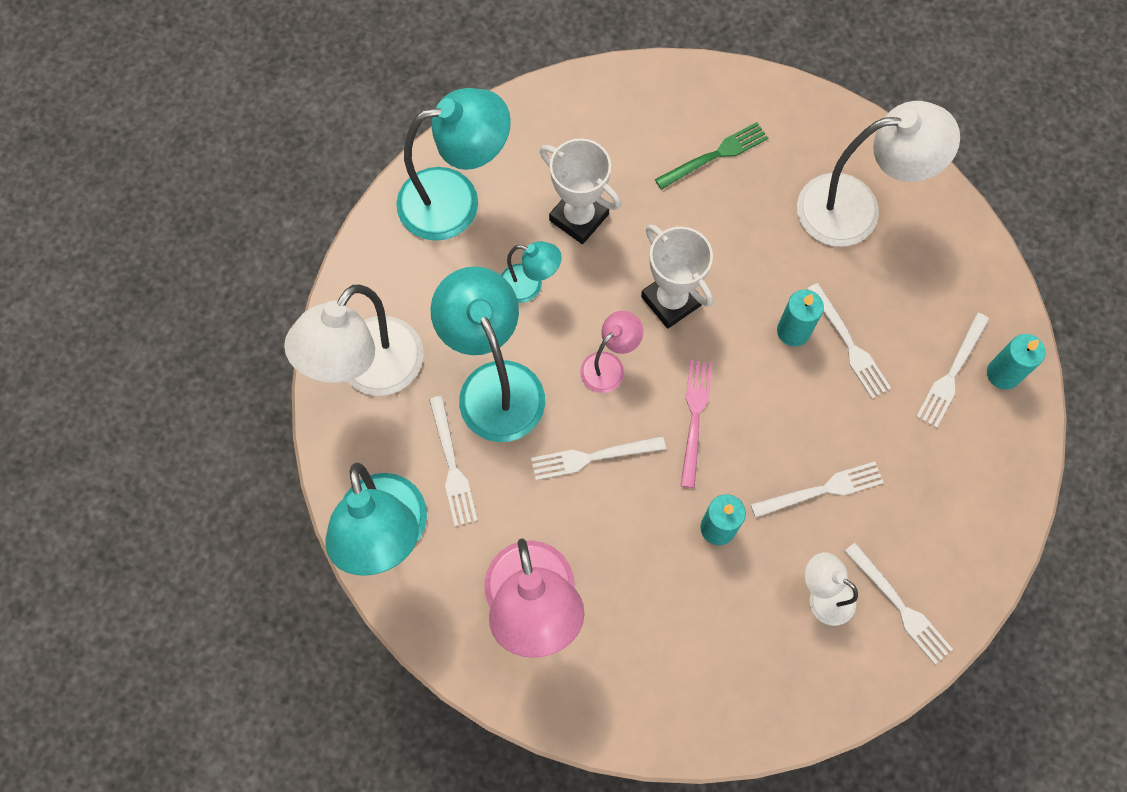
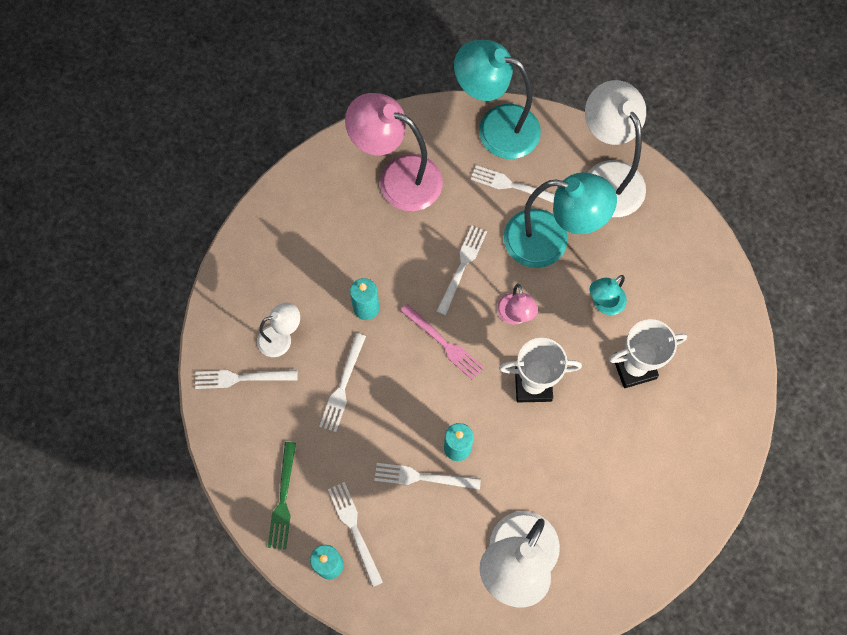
camera: 125 degrees right, 0 degrees up
(456, 200) = (698, 298): turquoise lamp -> none
(715, 155) = (623, 493): green fork -> green fork (283, 500)

